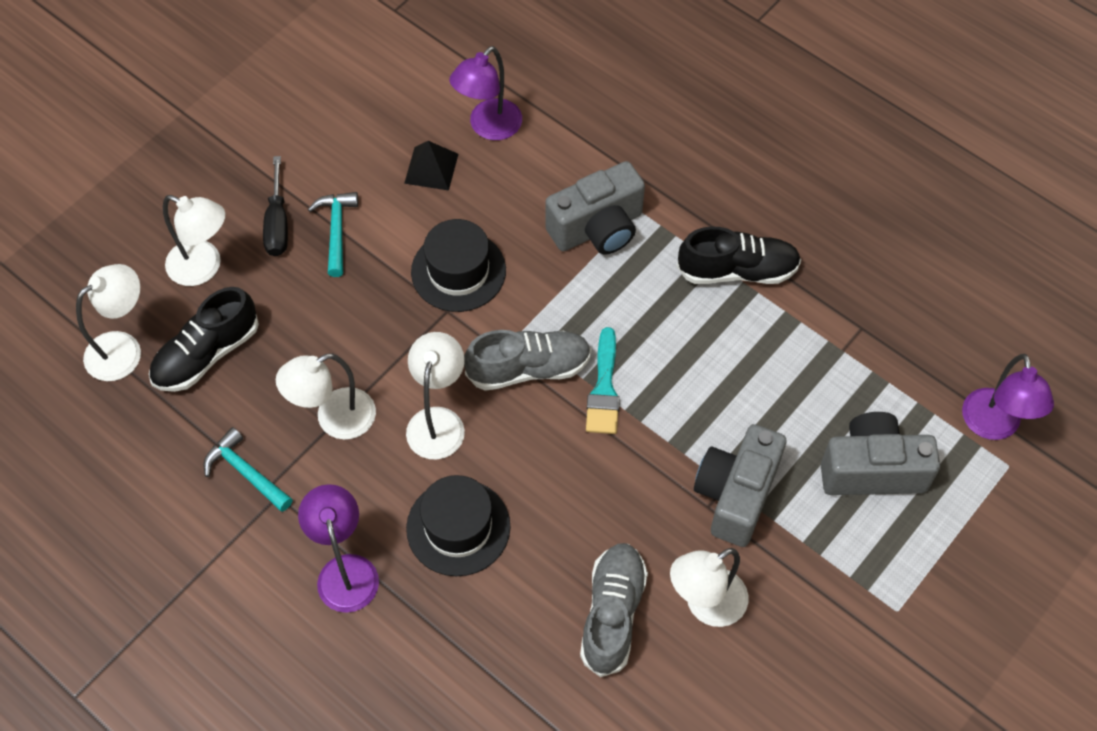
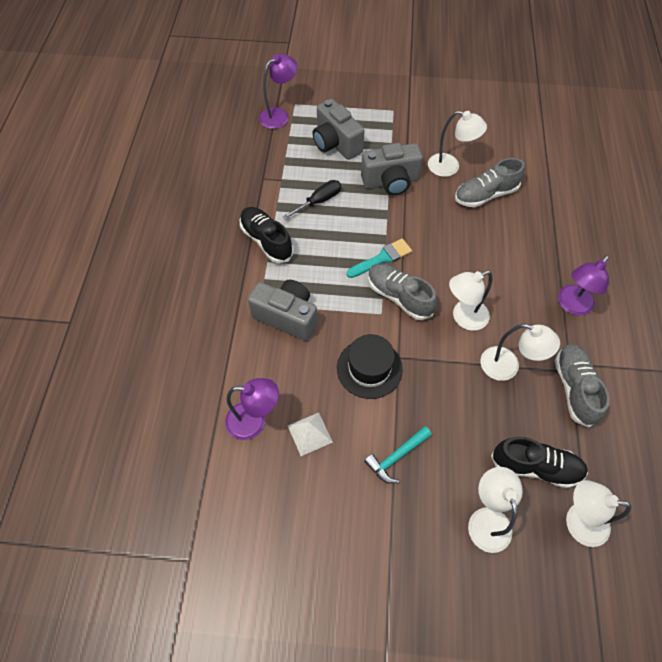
camera: 125 degrees left, 0 degrees up
(246, 472) = (574, 388): turquoise hammer -> grey shoe
(277, 223) = (419, 498): black screwdriver -> black screwdriver (318, 201)
(431, 168) = (310, 433): black pyramid -> white pyramid
(458, 527) = (506, 274): black hat -> none

